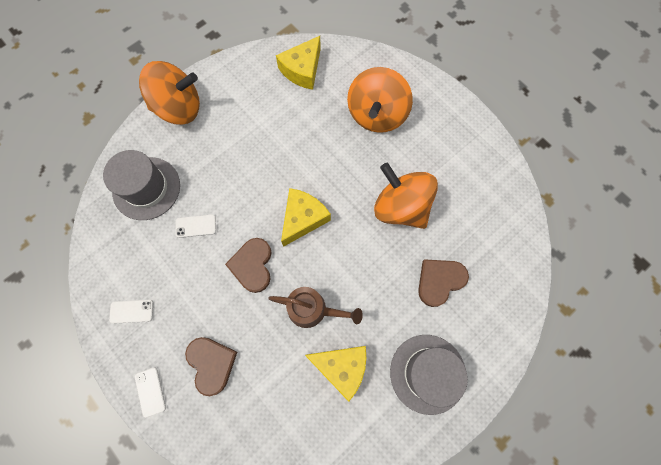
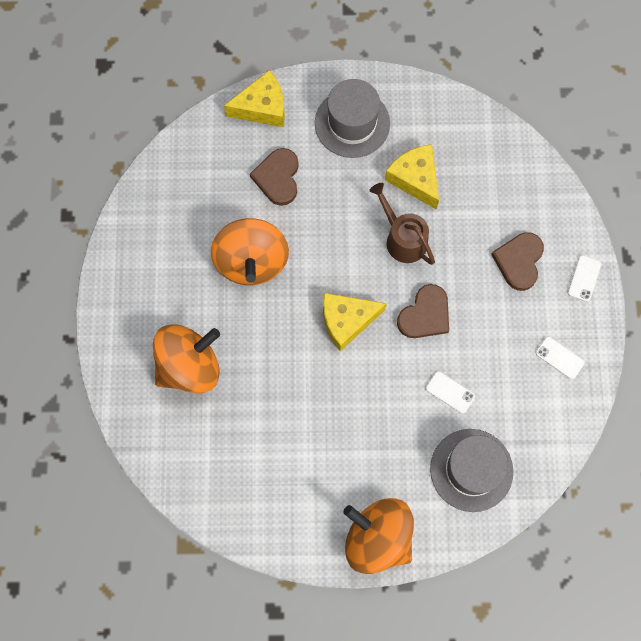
camera: 140 degrees left, 0 degrees up
(302, 70) = (216, 478): yellow cheese -> yellow cheese (262, 107)
(439, 281) = (278, 178): brown heart -> brown heart turned 90 degrees clockwise

